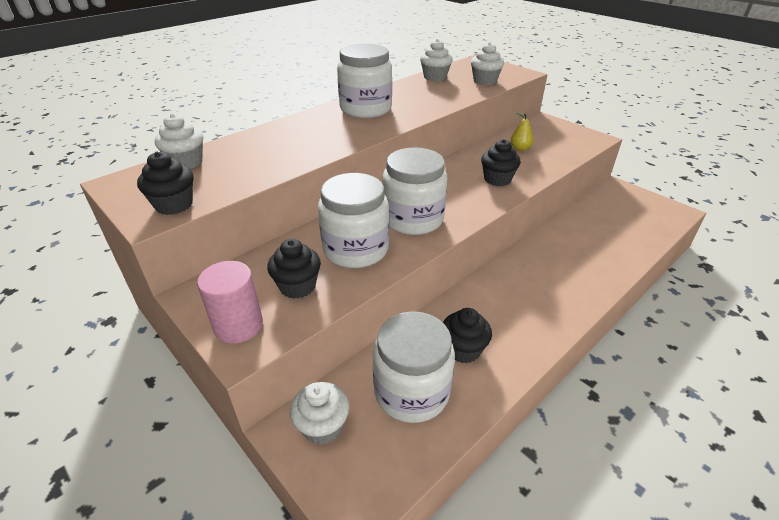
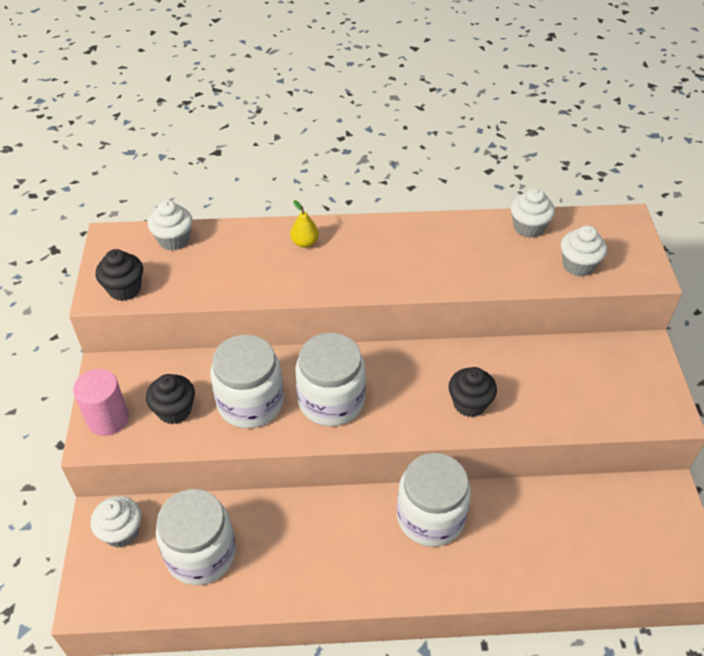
camera: 40 degrees right, 10 degrees up
(366, 109) = (390, 245): white jar -> white jar (430, 517)
(463, 349) = (275, 550): black cupcake -> none
(520, 149) = (553, 376): yellow pear -> yellow pear (305, 243)

